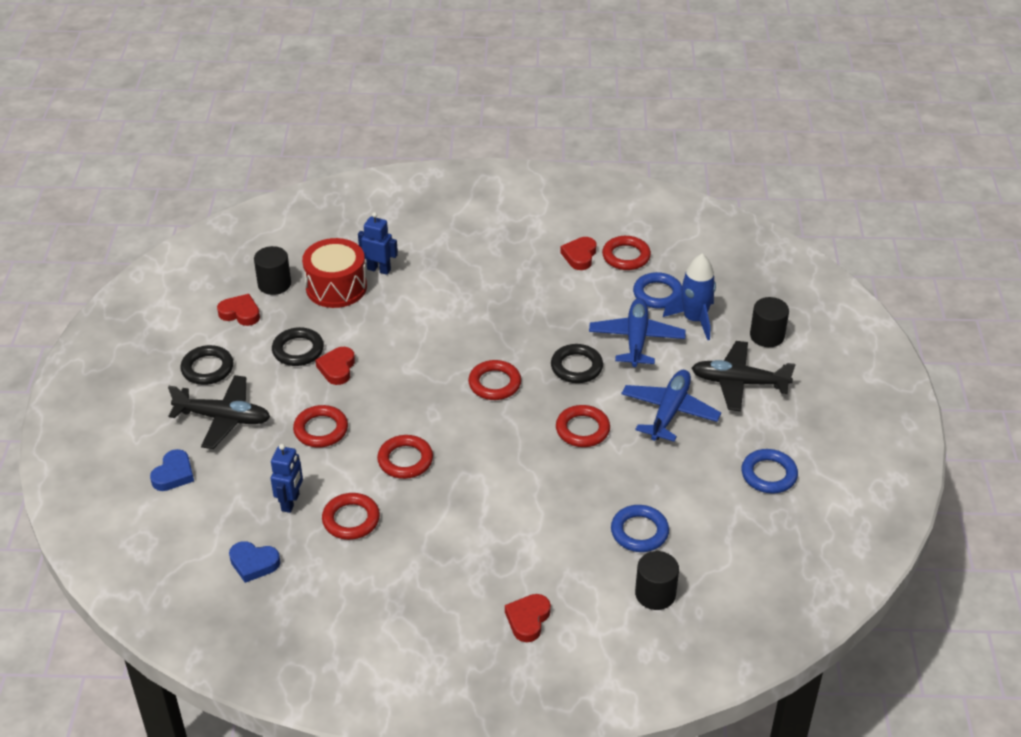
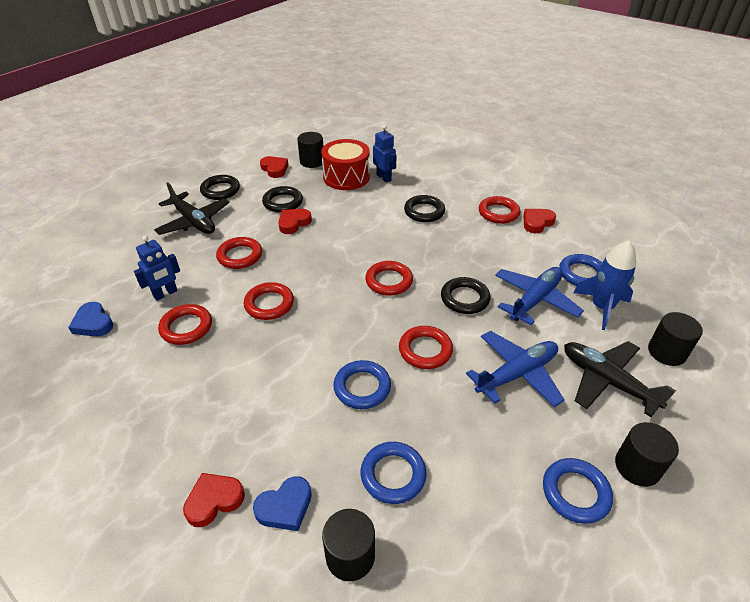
camera: 35 degrees right, 0 degrees up
(174, 474) = (126, 240): blue heart -> blue heart (285, 507)
(460, 293) = (424, 212): none -> black ring
(559, 485) = (362, 387): none -> blue ring
(626, 256) = (575, 237): red ring -> red ring (498, 213)
(797, 435) = (637, 466): none -> black cylinder

